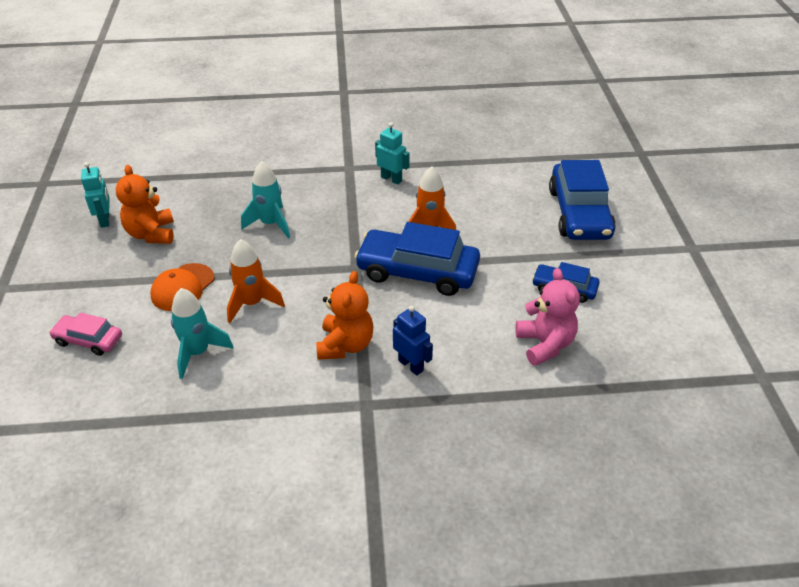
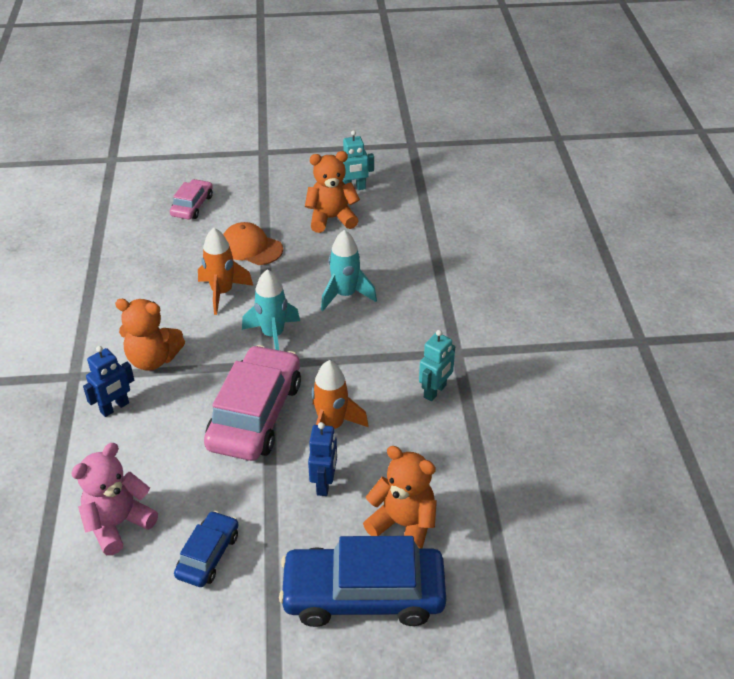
camera: 90 degrees right, 0 degrees up
(198, 353) = (164, 266): turquoise rocket -> turquoise rocket (273, 335)
(417, 271) = (255, 414): blue car -> pink car
(487, 232) = (324, 484): none -> blue robot
(519, 196) = (403, 525): none -> orange teddy bear
(545, 344) = (118, 524): pink teddy bear -> pink teddy bear turned 150 degrees clockwise

